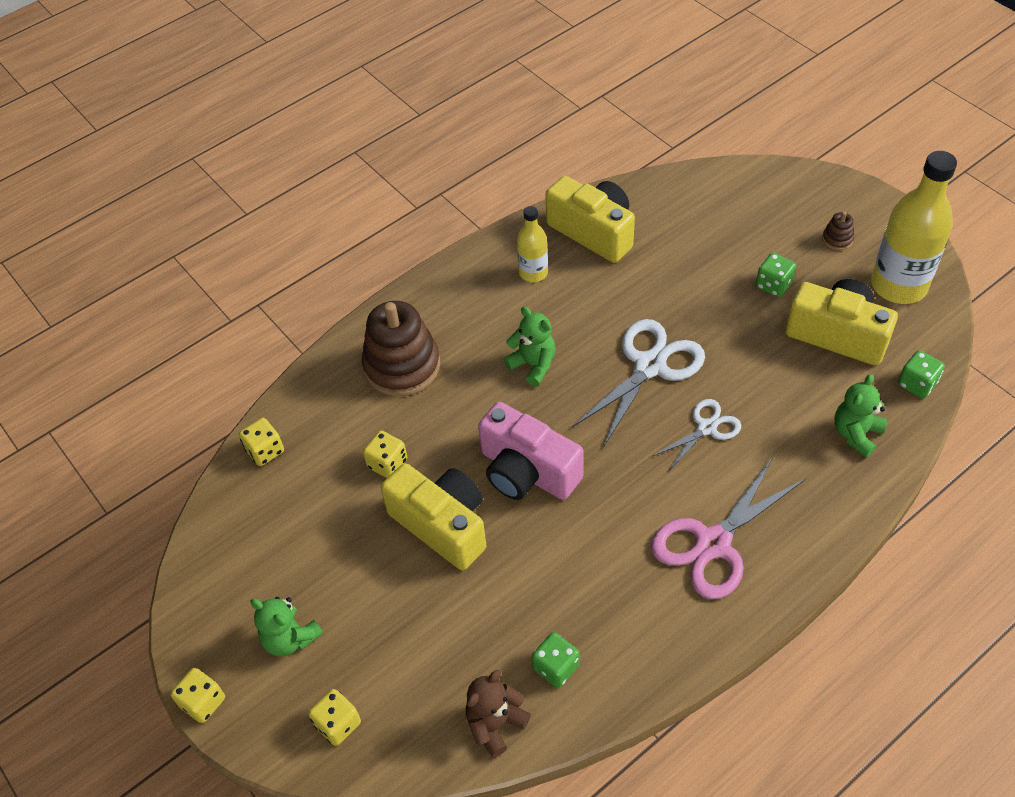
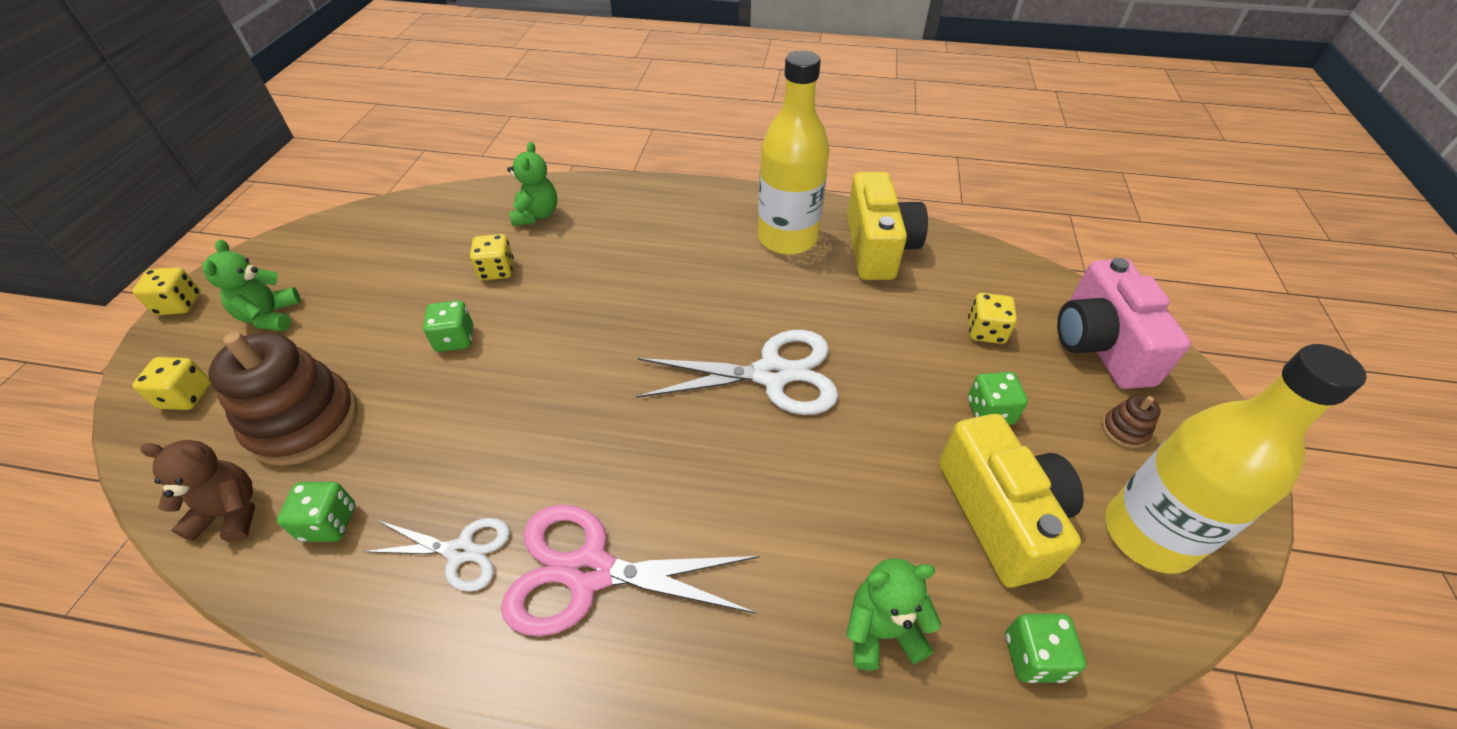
camera: 45 degrees right, 5 degrees down
(265, 451) = (456, 203): yellow dice -> yellow dice (985, 331)
(402, 366) = (607, 223): brown stacking toy -> brown stacking toy (304, 422)
(442, 525) = (455, 339): yellow camera -> green dice
(527, 471) = (561, 360): pink camera -> pink camera (1100, 345)
(533, 273) = (787, 238): yellow bottle -> yellow bottle, size x1.87
(533, 364) = (687, 295): green teddy bear -> green teddy bear (536, 215)
(706, 428) = (742, 468): white scissors -> white scissors (460, 551)

